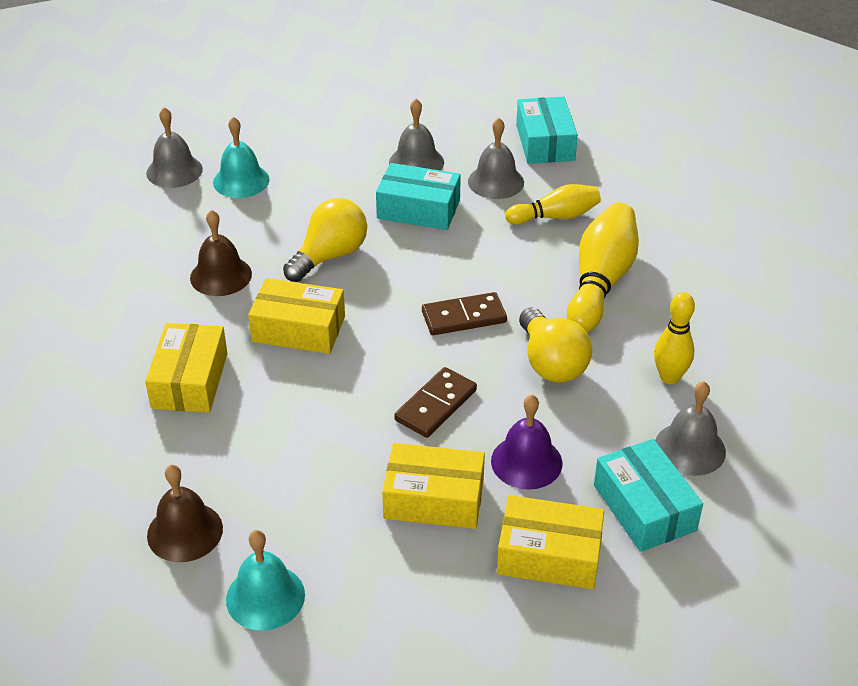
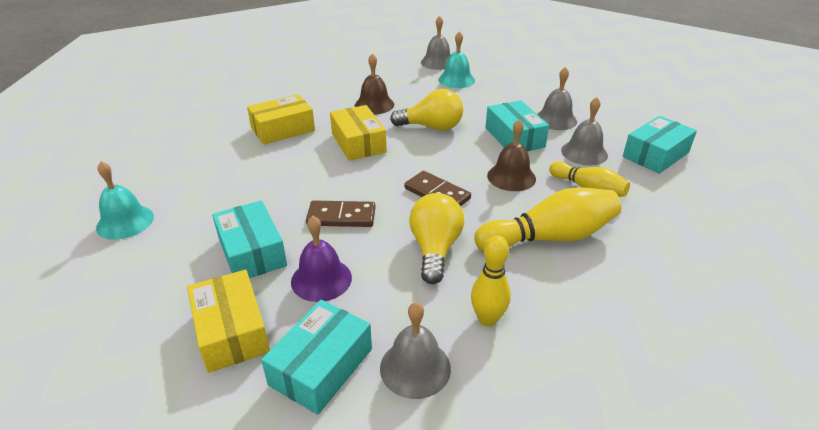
camera: 55 degrees right, 5 degrees down
(185, 531) = (163, 175): brown bell -> brown bell (511, 177)
(434, 499) = (252, 252): yellow box -> turquoise box
(551, 363) = (435, 249): yellow light bulb -> yellow light bulb turned 150 degrees clockwise

